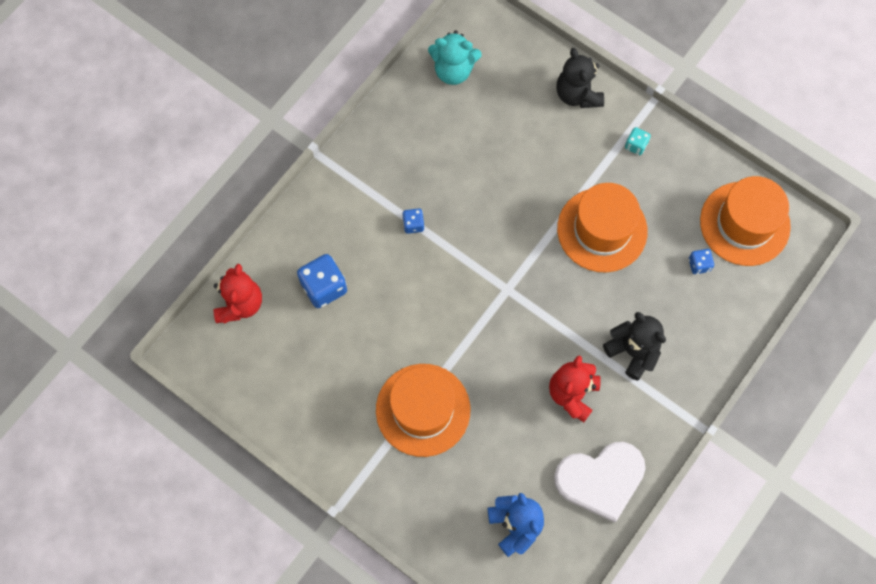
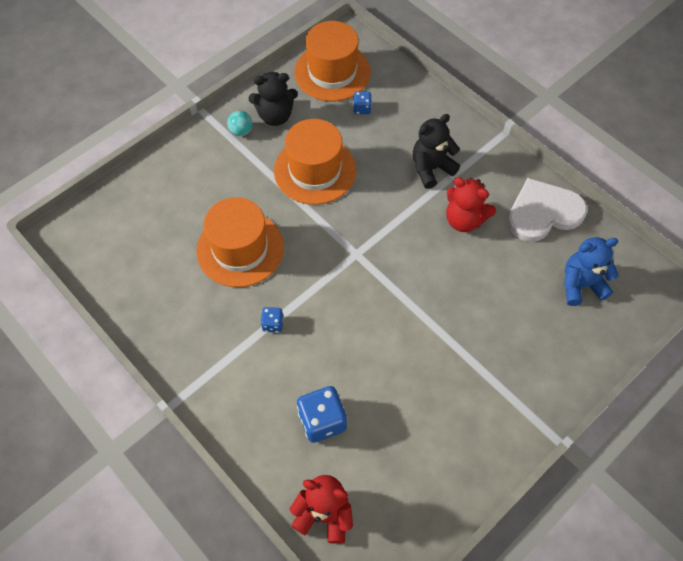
camera: 80 degrees left, 10 degrees down
(423, 410) = (465, 345): orange hat -> orange hat (240, 249)
(453, 70) = (117, 262): turquoise teddy bear -> none
(577, 94) = (178, 165): black teddy bear -> black teddy bear (275, 116)
(601, 479) = (543, 212): white heart -> white heart turned 105 degrees counterclockwise
(636, 145) = (241, 131): turquoise dice -> turquoise ball

